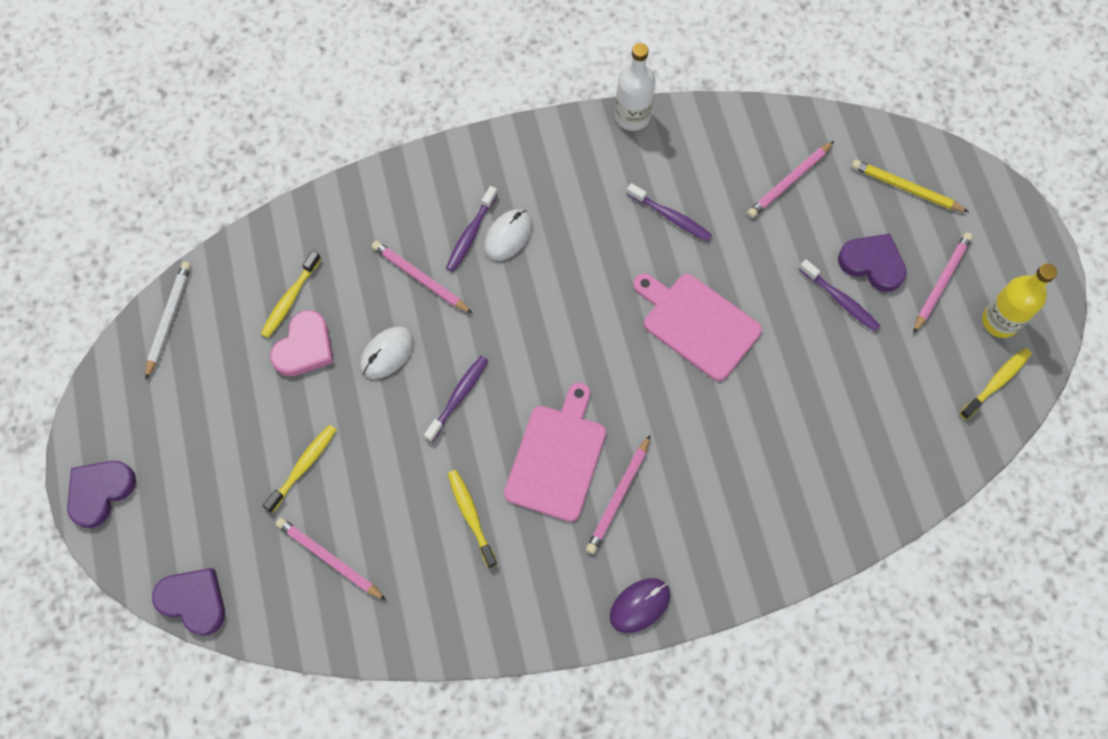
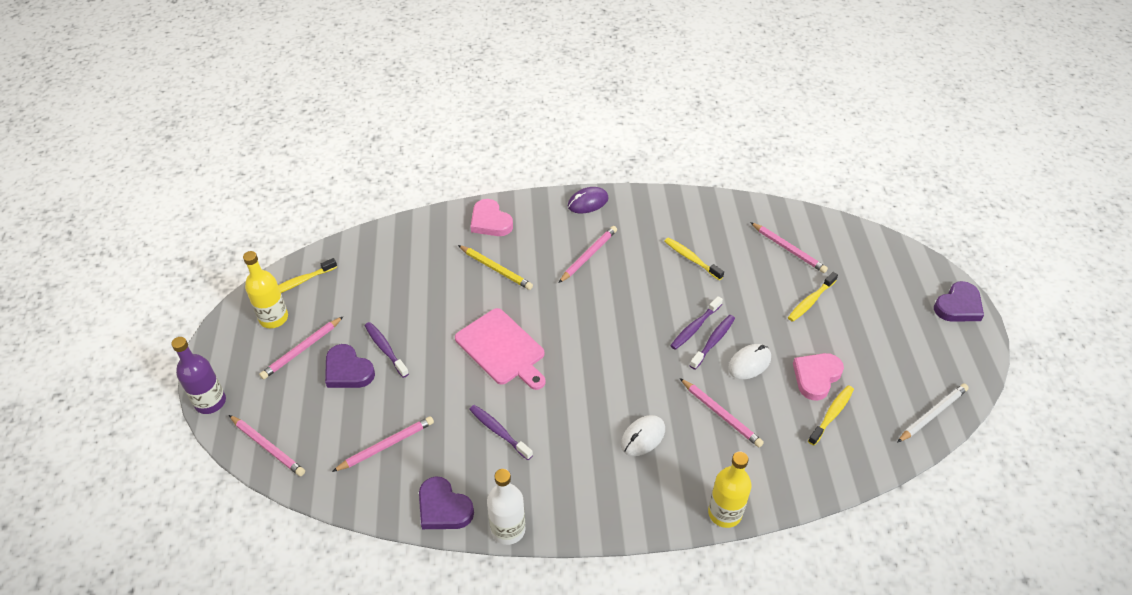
camera: 170 degrees left, 20 degrees down
(169, 319) = (933, 414): white pencil -> white pencil turned 150 degrees counterclockwise
(194, 601) = (878, 240): purple heart -> purple heart (443, 508)
(413, 167) = (724, 513): none -> yellow bottle
(470, 234) = (675, 444): purple toothbrush -> purple toothbrush (713, 341)
(471, 516) = (691, 259): yellow toothbrush -> yellow toothbrush turned 150 degrees clockwise
(557, 457) = (627, 282): pink cutting board -> none
(777, 538) = (490, 221): none -> pink heart
(905, 188) = (289, 425): yellow pencil -> yellow pencil (496, 269)
(916, 159) = (267, 447): none -> pink pencil
(1009, 200) = (210, 402): none -> purple bottle

